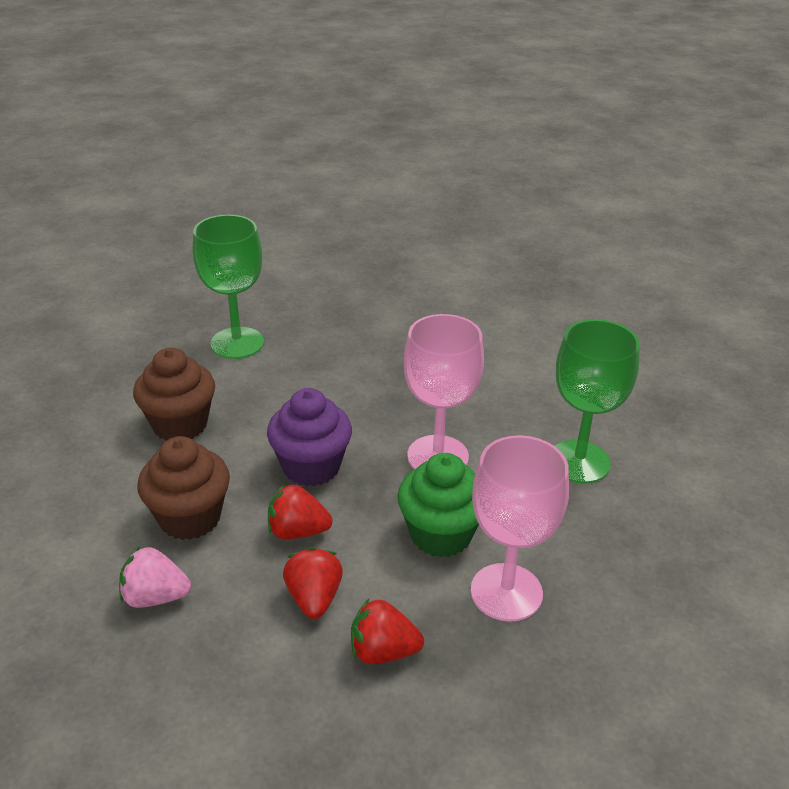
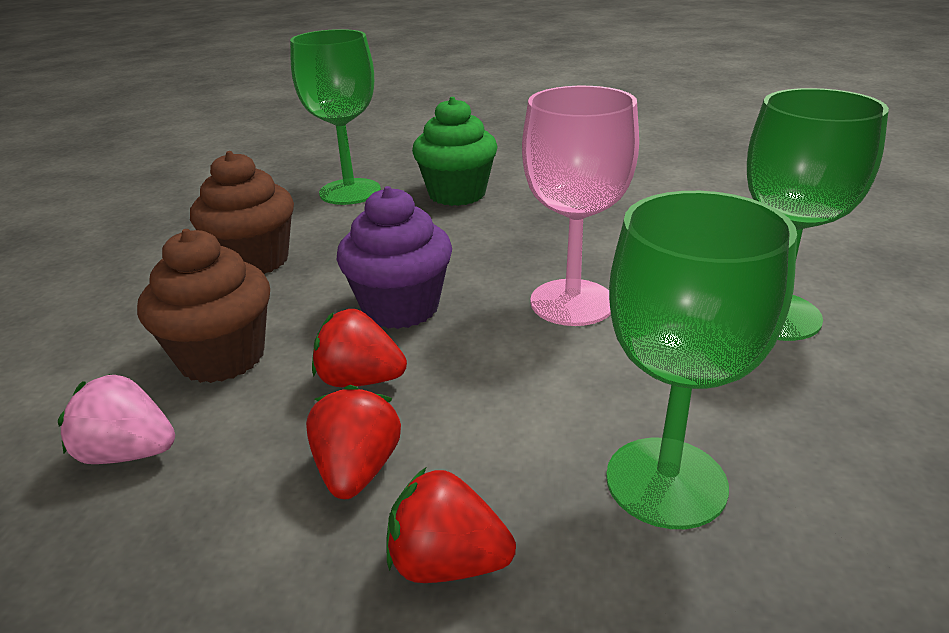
camera: 10 degrees right, 5 degrees down
(440, 534) = (566, 394): green cupcake -> green cupcake (457, 194)
(506, 592) = (666, 482): pink goblet -> green goblet

